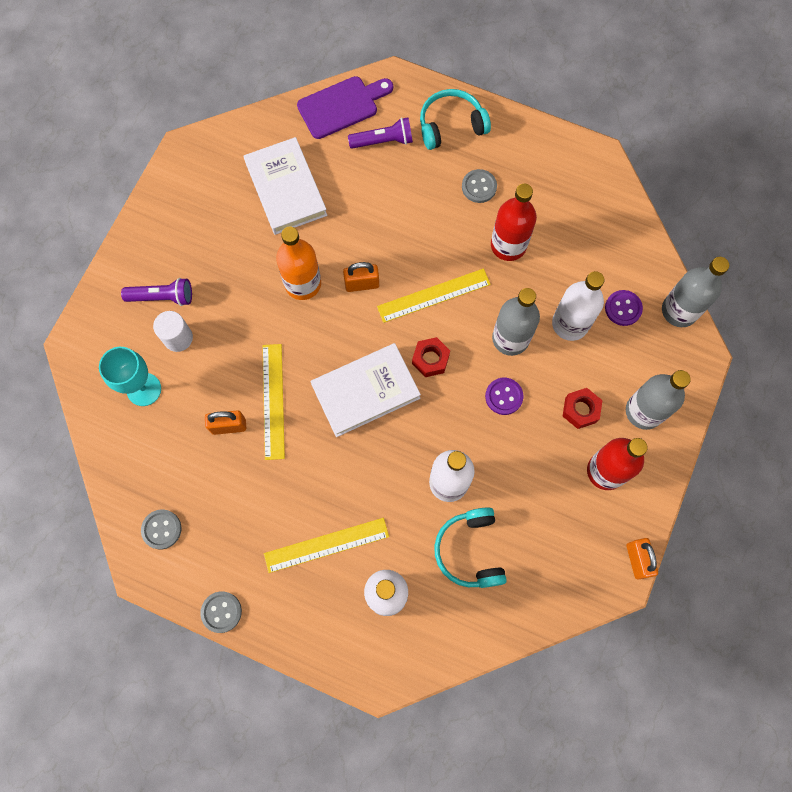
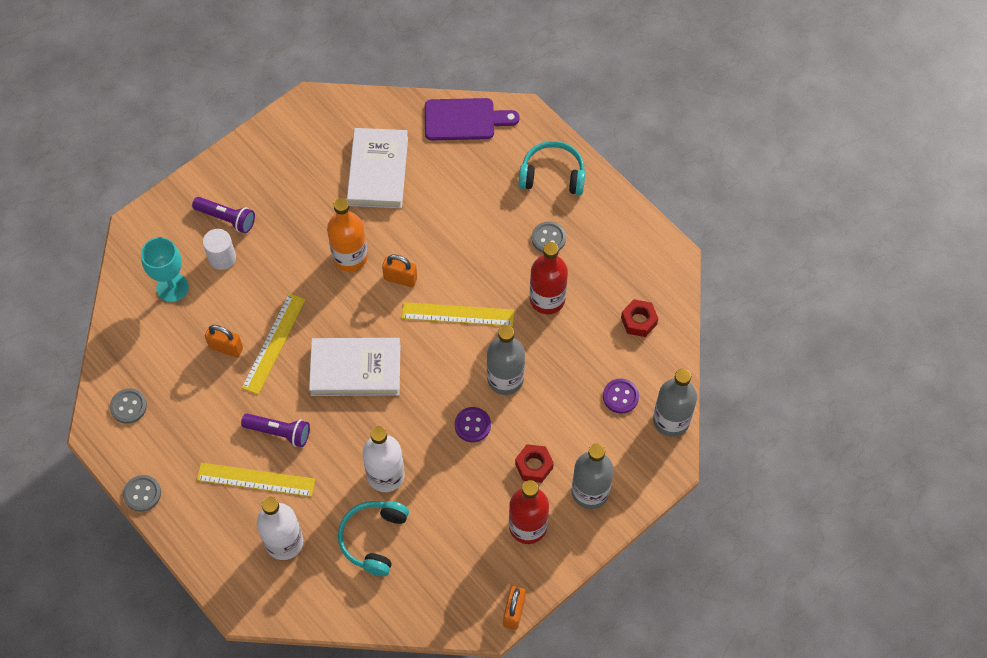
camera: 25 degrees right, 10 degrees down
(383, 141) = (484, 164): purple flashlight -> purple flashlight (279, 432)
(430, 359) = (425, 366): red nut -> red nut (639, 321)
(570, 324) = (565, 389): white bottle -> none

